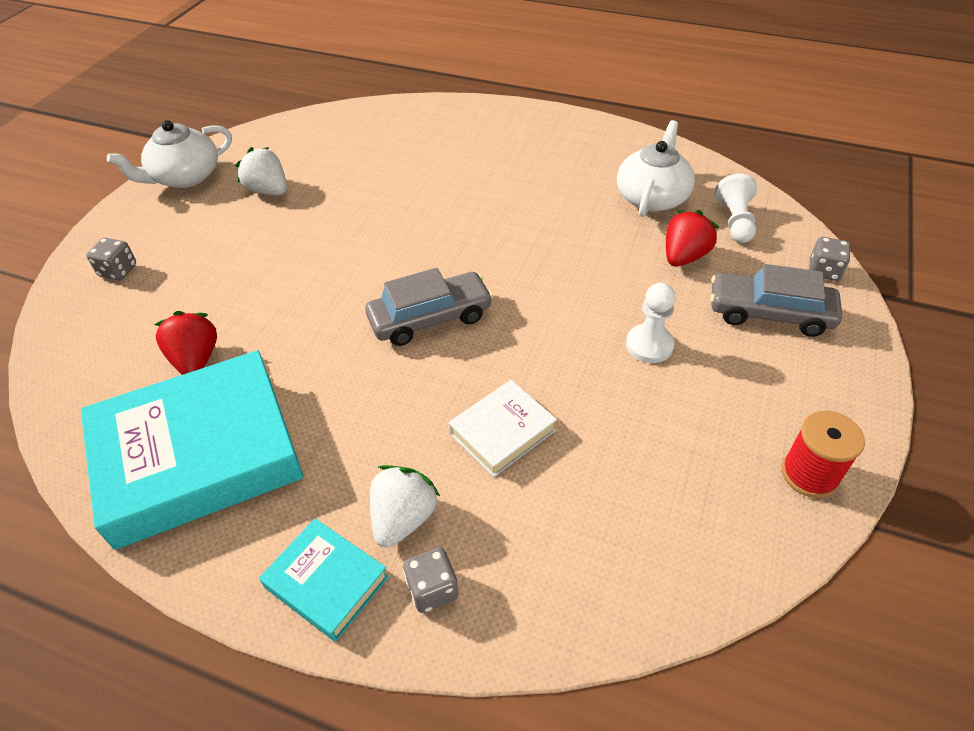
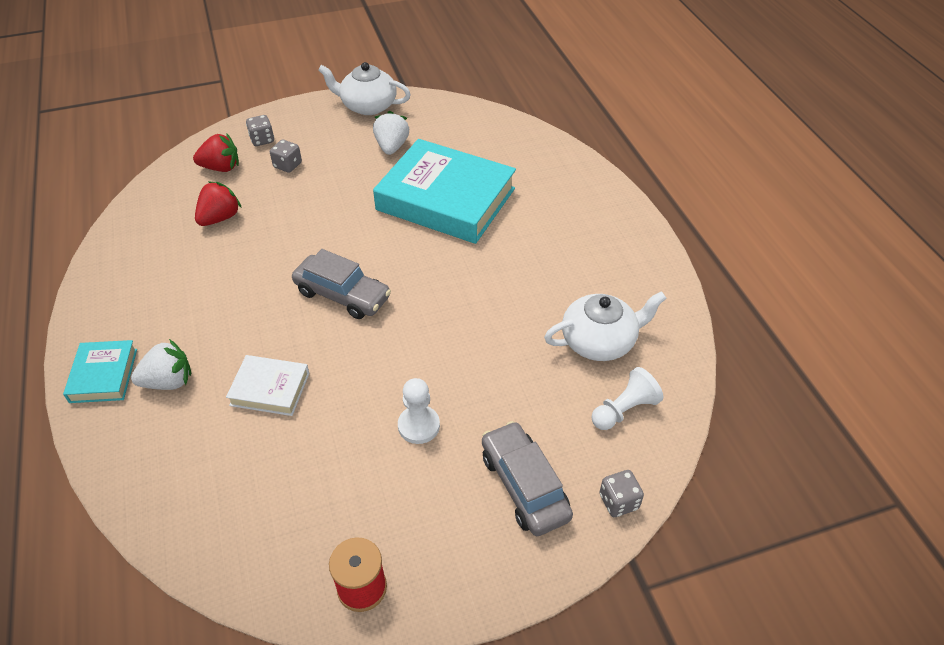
camera: 50 degrees right, 0 degrees up
(198, 455) = (153, 267): turquoise book -> turquoise book (446, 199)
(432, 589) = (127, 425): grey dice -> grey dice (287, 165)
(684, 256) = (542, 398): red strawberry -> red strawberry (221, 168)

